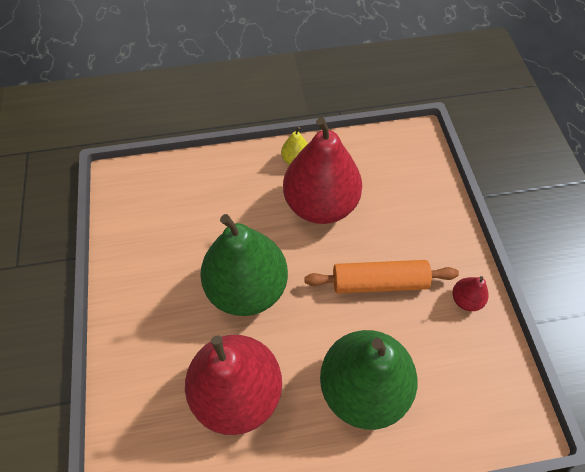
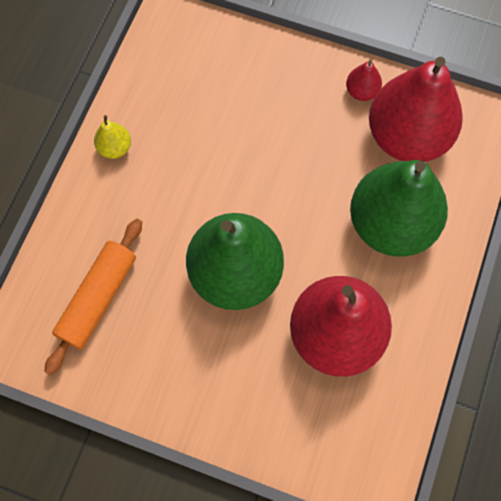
camera: 60 degrees left, 10 degrees up
(320, 204) = (185, 154): red pear -> red pear (407, 136)
(379, 282) = (302, 152): orange rolling pin -> orange rolling pin (98, 299)

